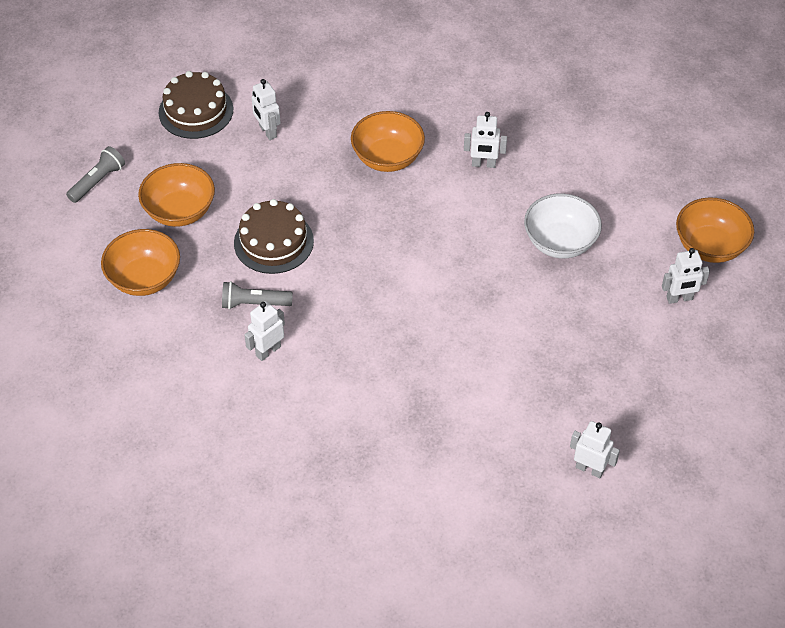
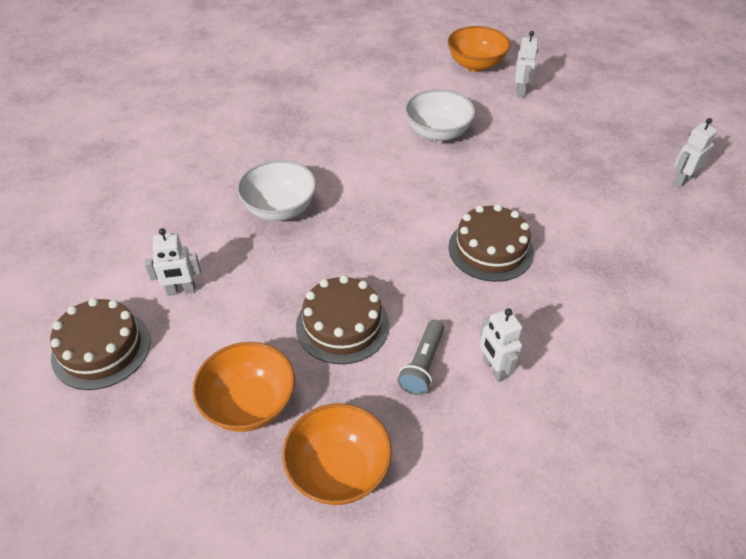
camera: 70 degrees left, 5 degrees down
(98, 181) = (143, 488): grey flashlight -> none
(387, 158) = (280, 209): orange bowl -> white bowl
(405, 321) = (490, 249): none -> brown cake
(483, 164) = (326, 151): white robot -> none

